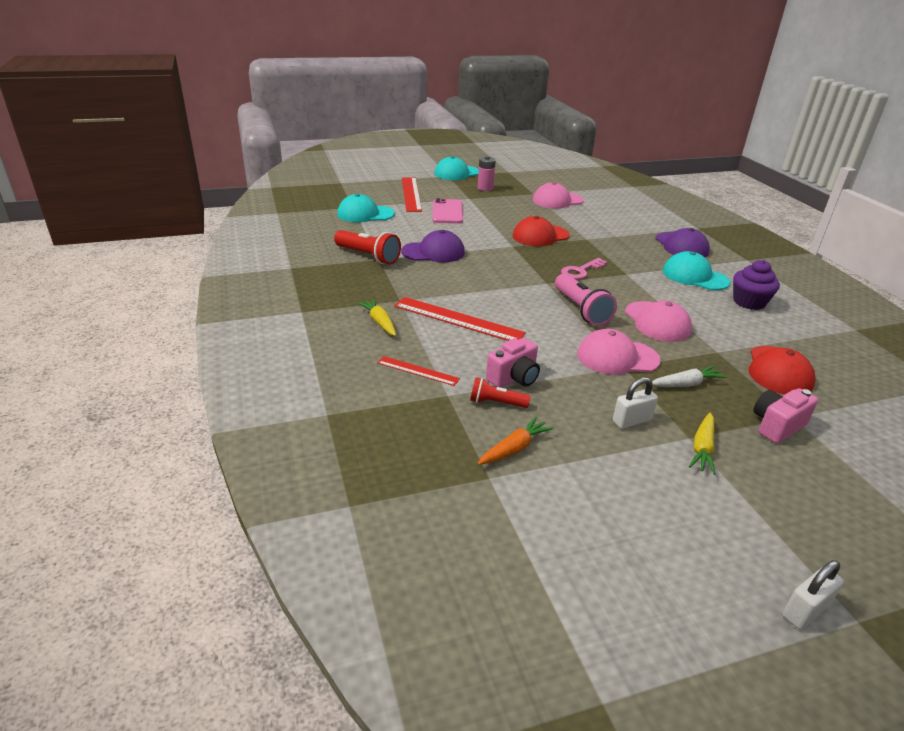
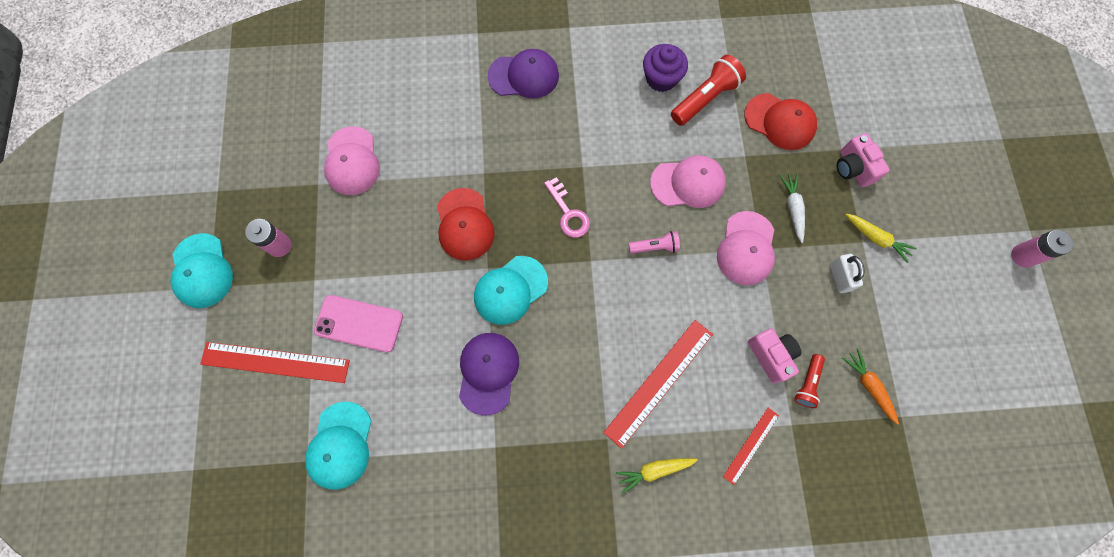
camera: 75 degrees left, 40 degrees up
(368, 256) = (485, 460): red flashlight -> red flashlight (705, 98)
(581, 310) = (655, 247): pink flashlight -> pink flashlight, size x0.58
(695, 276) = (600, 100): turquoise cap -> turquoise cap (510, 290)
(804, 610) = (1023, 256): white padlock -> pink battery

